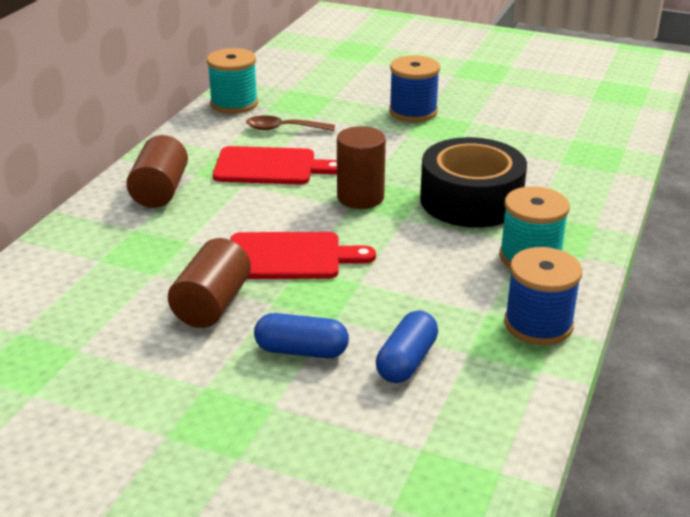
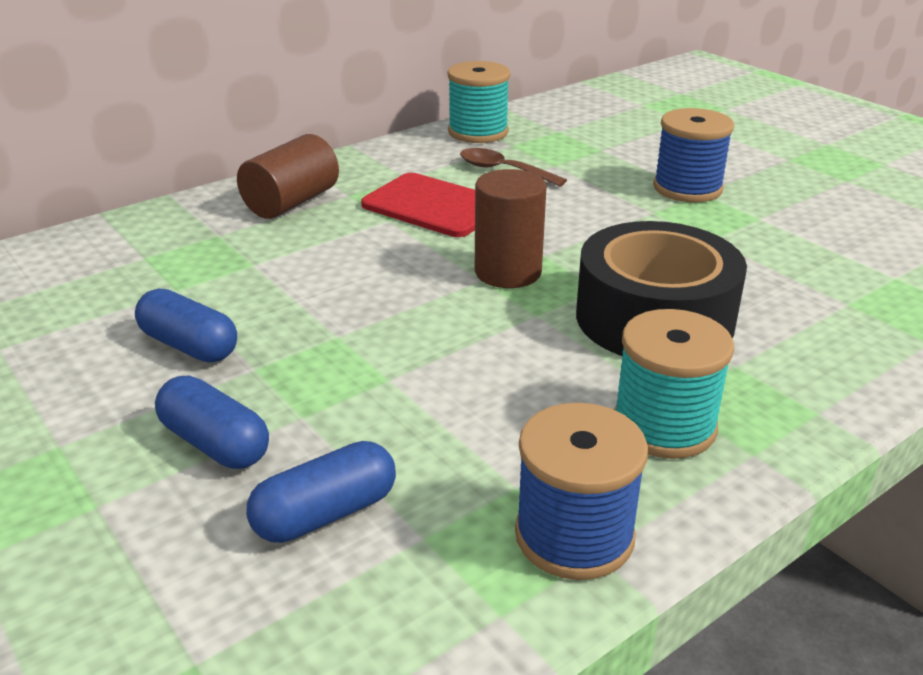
camera: 30 degrees right, 0 degrees up
(212, 304) = (189, 345): brown cylinder -> blue capsule
(290, 257) = (341, 318): red cutting board -> none

